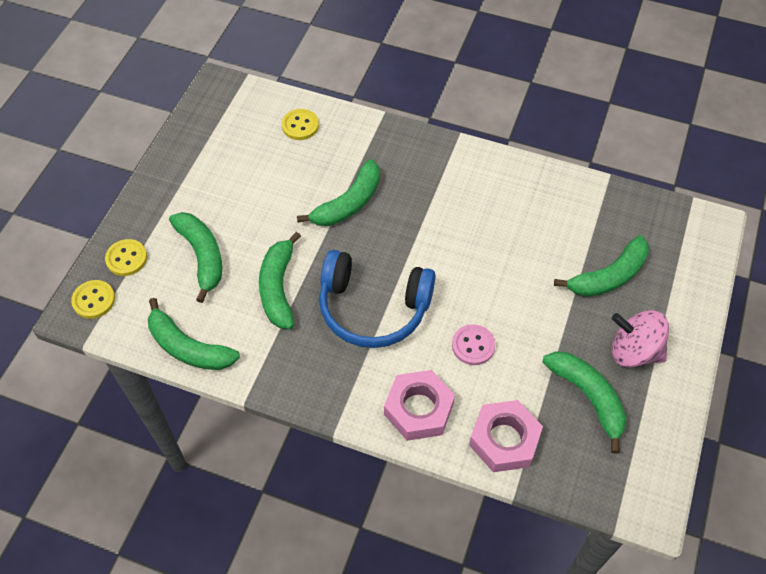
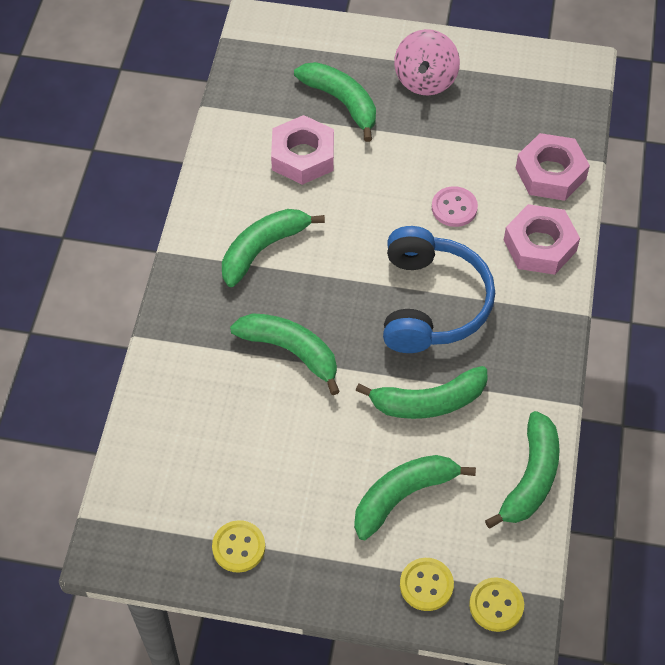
camera: 100 degrees left, 0 degrees up
(300, 125) = (172, 429): yellow button -> yellow button (238, 547)
(546, 238) = (303, 156): none -> pink nut
(588, 397) = (486, 112): green banana -> green banana (263, 249)

